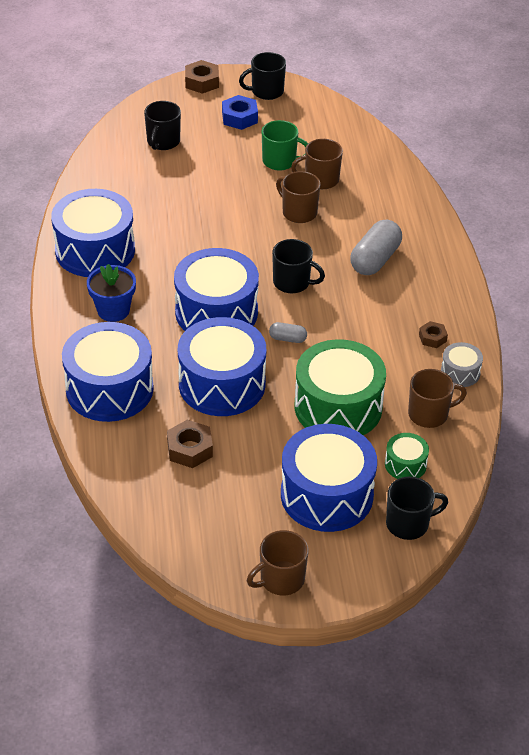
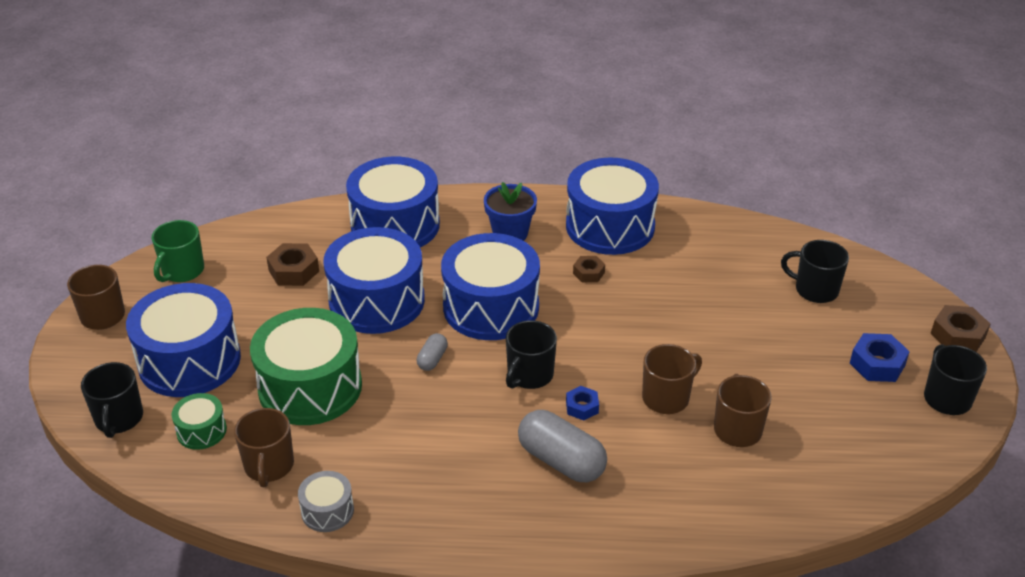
camera: 100 degrees right, 5 degrees down
(280, 161) = (778, 393): green mug -> green mug (182, 271)
(319, 253) = (582, 407): none -> blue nut
(432, 338) = (398, 494): brown nut -> brown nut (588, 273)

